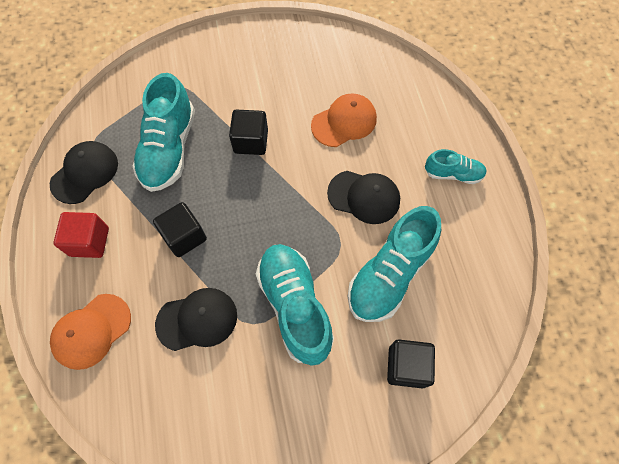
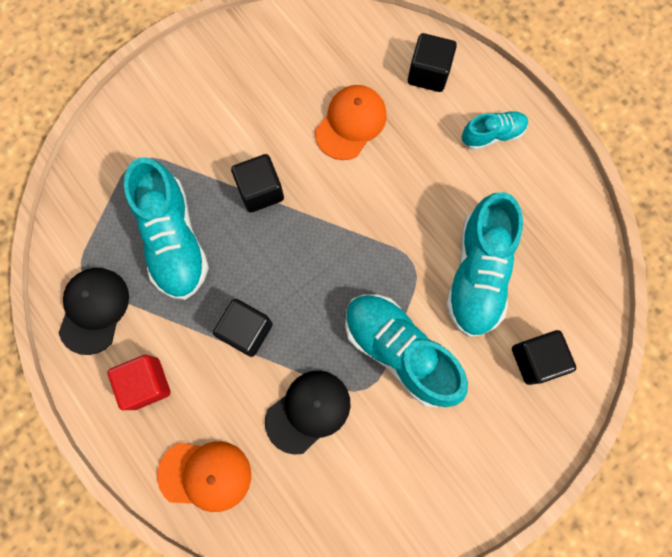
camera: 25 degrees left, 10 degrees up
(91, 331) = (205, 475): orange cap -> orange cap turned 105 degrees counterclockwise
(364, 197) = (413, 201): black cap -> none
(422, 110) = (428, 73): none -> black cube

